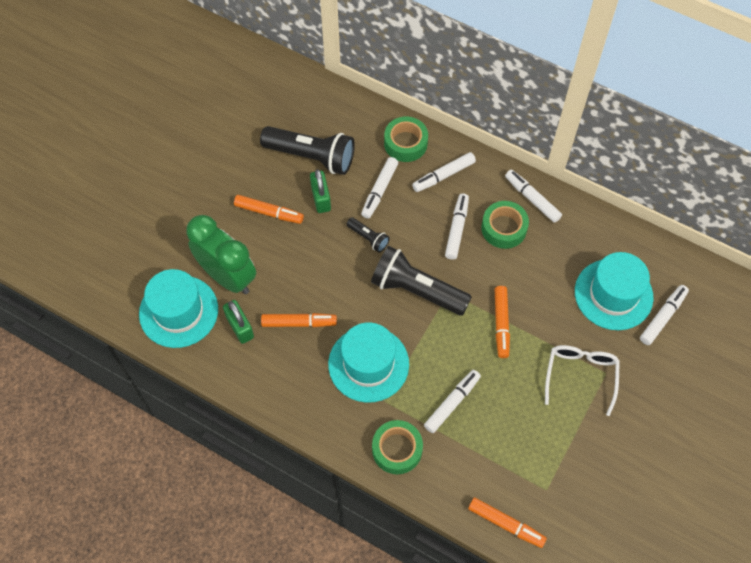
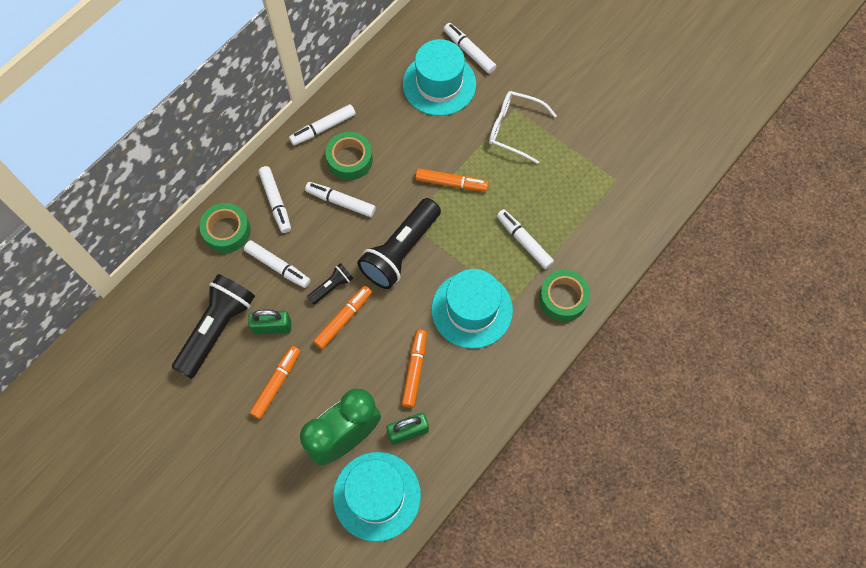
camera: 80 degrees left, 5 degrees up
(506, 524) = (643, 219): orange marker -> orange marker (343, 319)

